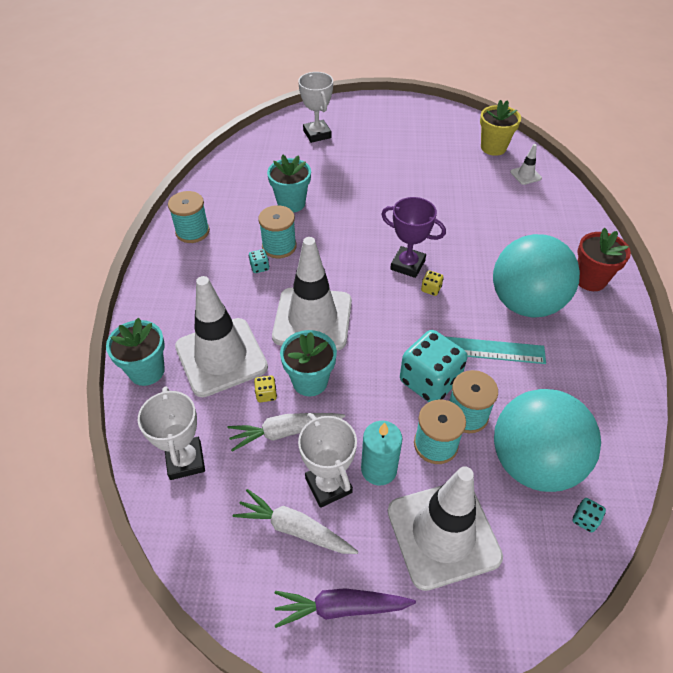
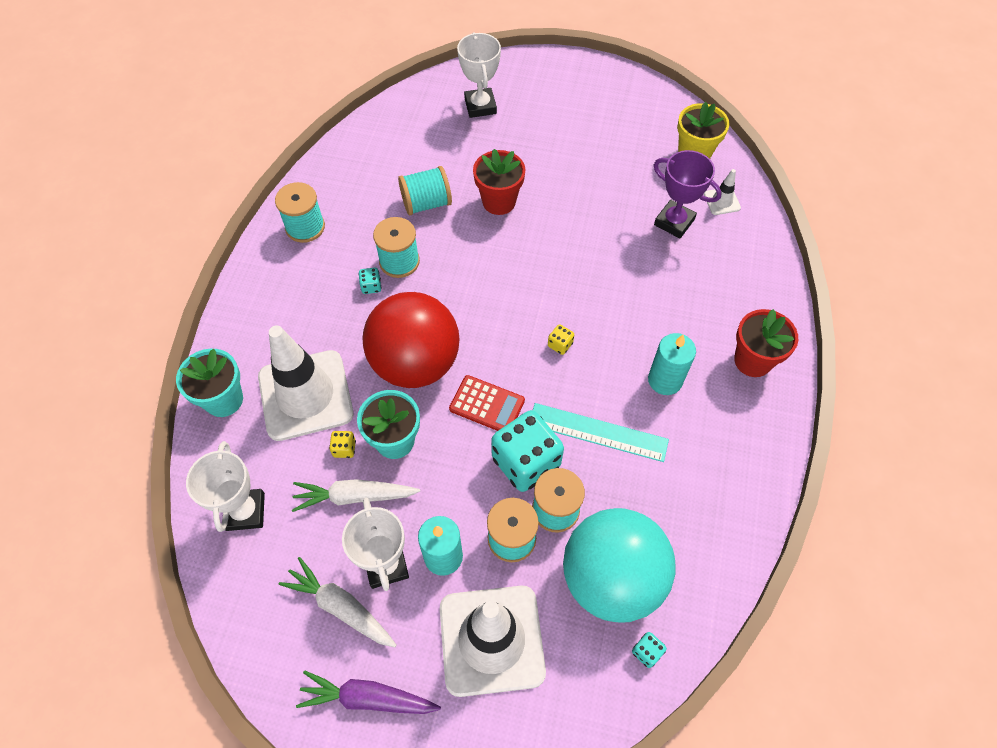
camera: 10 degrees right, 10 degrees up
(291, 203) = (426, 203): turquoise flower pot -> turquoise spool
(312, 319) = (415, 363): white traffic cone -> red ball
(350, 195) = (499, 202): none -> red flower pot
(383, 342) = (487, 405): none -> red calculator
(407, 265) = (541, 308): purple trophy -> purple trophy (674, 222)
(525, 303) = (665, 380): turquoise ball -> turquoise candle

